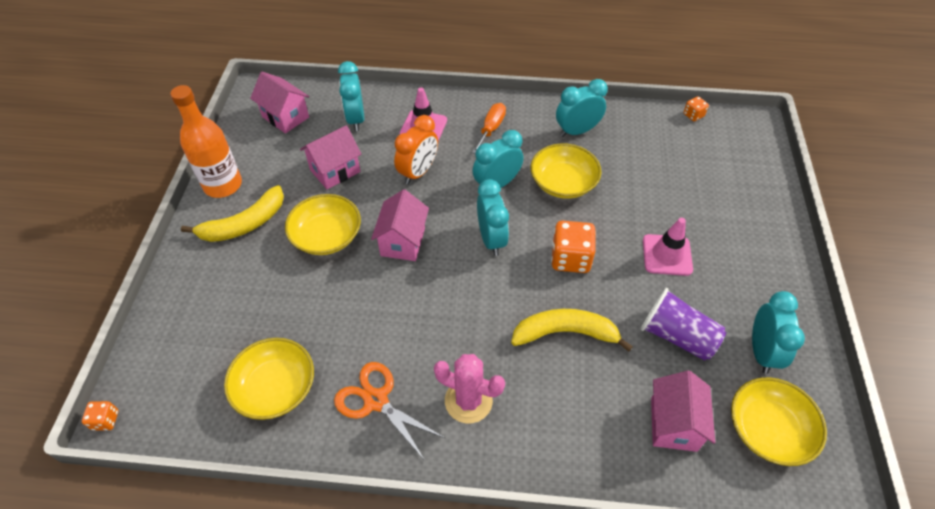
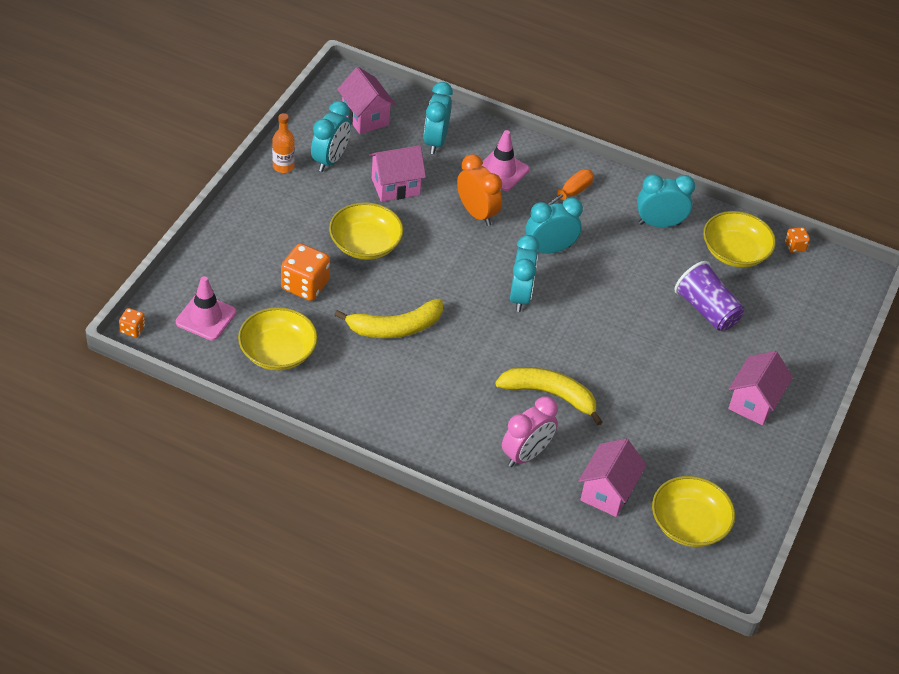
camera: 15 degrees right, 5 degrees down
(223, 185) = (283, 166): orange bottle -> orange bottle, size x0.55
(244, 224) = (292, 209): yellow banana -> yellow banana (395, 327)
(376, 400) = (359, 389): orange scissors -> none
(403, 241) = (435, 272): pink house -> pink house (754, 402)
(418, 172) = (477, 213): orange clock -> orange clock turned 90 degrees counterclockwise
(468, 401) = (438, 416): pink cactus -> none
(563, 183) = (617, 268): yellow bowl -> yellow bowl (735, 252)
(570, 258) = (587, 337): orange dice -> orange dice (305, 285)
(574, 412) = (526, 455): none -> pink clock
(667, 255) = (683, 364): pink traffic cone -> pink traffic cone (206, 317)
(677, 336) = (651, 431): purple cup -> purple cup (706, 310)
(761, 352) = (722, 468): turquoise clock -> turquoise clock (330, 160)

